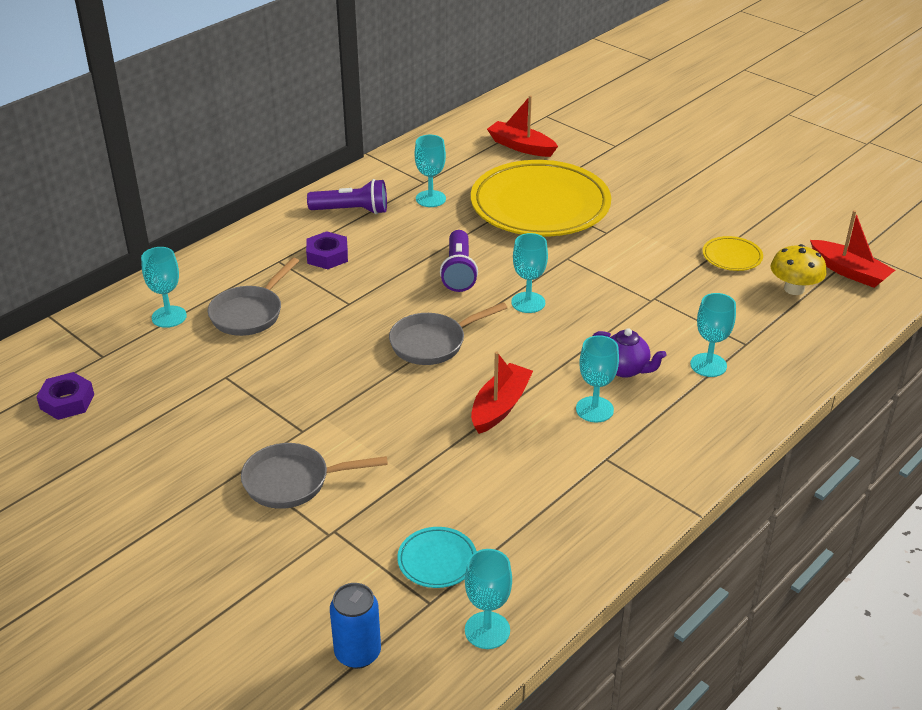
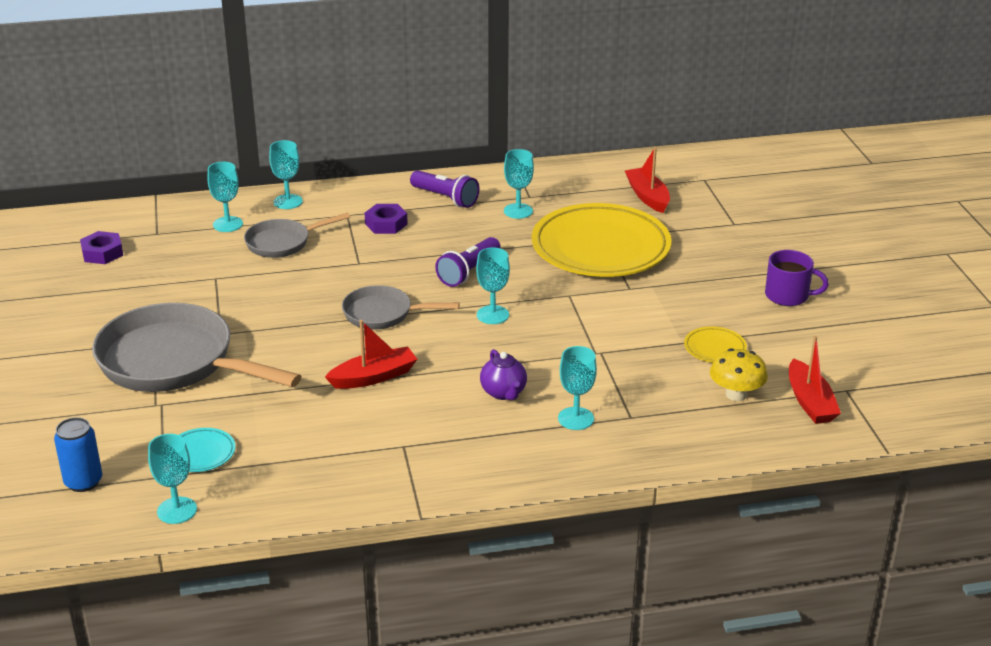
camera: 35 degrees right, 5 degrees down
(293, 481) = (174, 362): grey pan -> grey pan, size x1.87
(594, 409) = (440, 409): turquoise goblet -> turquoise goblet (288, 202)
(727, 191) = (788, 296): none -> purple mug

